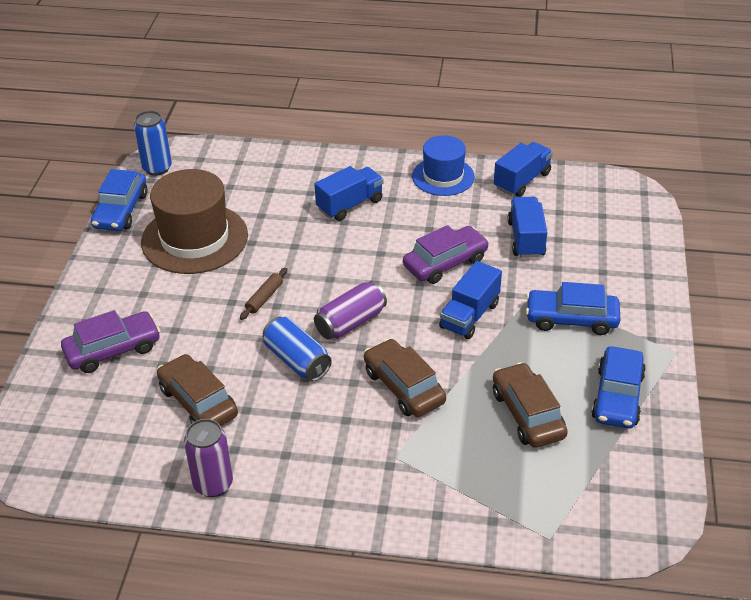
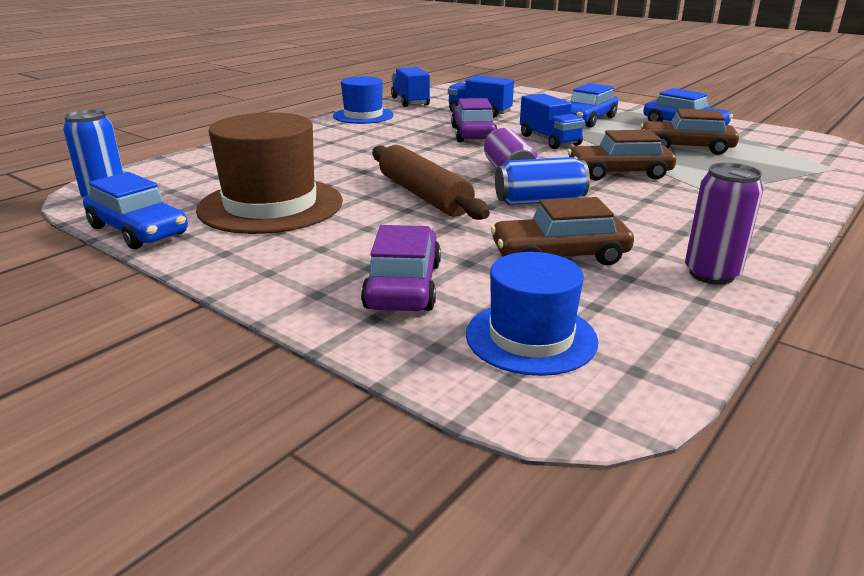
camera: 60 degrees left, 15 degrees down
(80, 423) = (531, 337): none -> blue hat
(264, 298) = (424, 195): brown rolling pin -> brown rolling pin, size x2.14
(350, 205) = (342, 144): blue truck -> none

